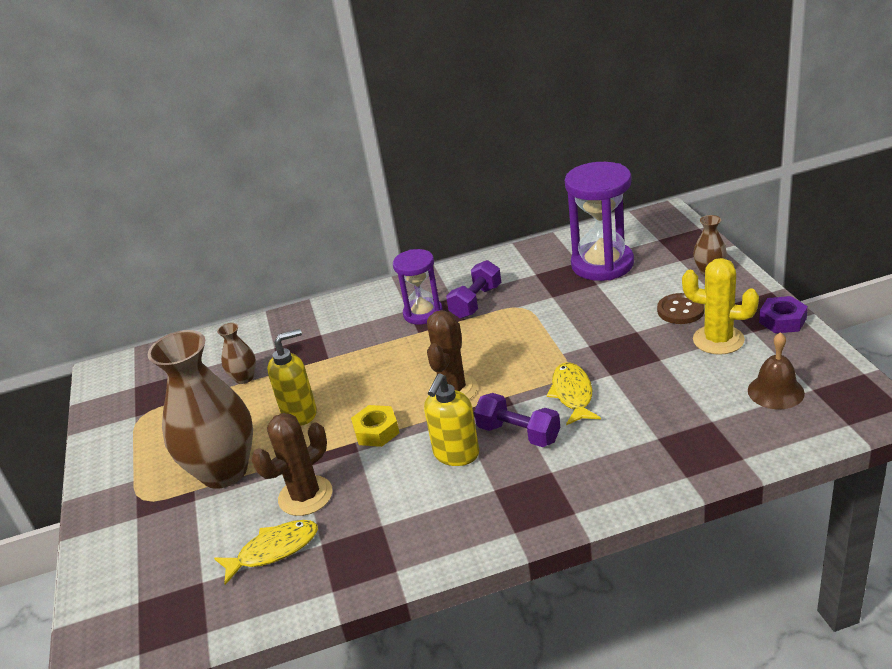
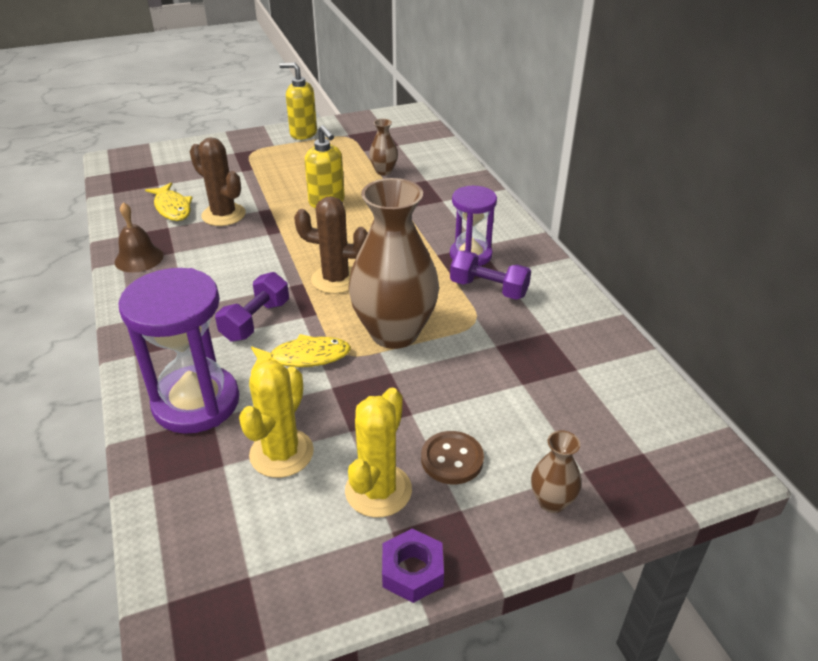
camera: 80 degrees right, 5 degrees up
(224, 471) = (267, 178): brown vase -> brown vase (394, 333)
(376, 431) = (289, 241): yellow nut -> none
(456, 454) = (241, 285): yellow soap dispenser -> yellow soap dispenser (303, 133)
(602, 264) = (570, 390): purple hourglass -> purple hourglass (196, 402)
(692, 391) = (281, 453): none -> yellow cactus
(775, 391) = (256, 534): brown bell -> brown bell (139, 258)

